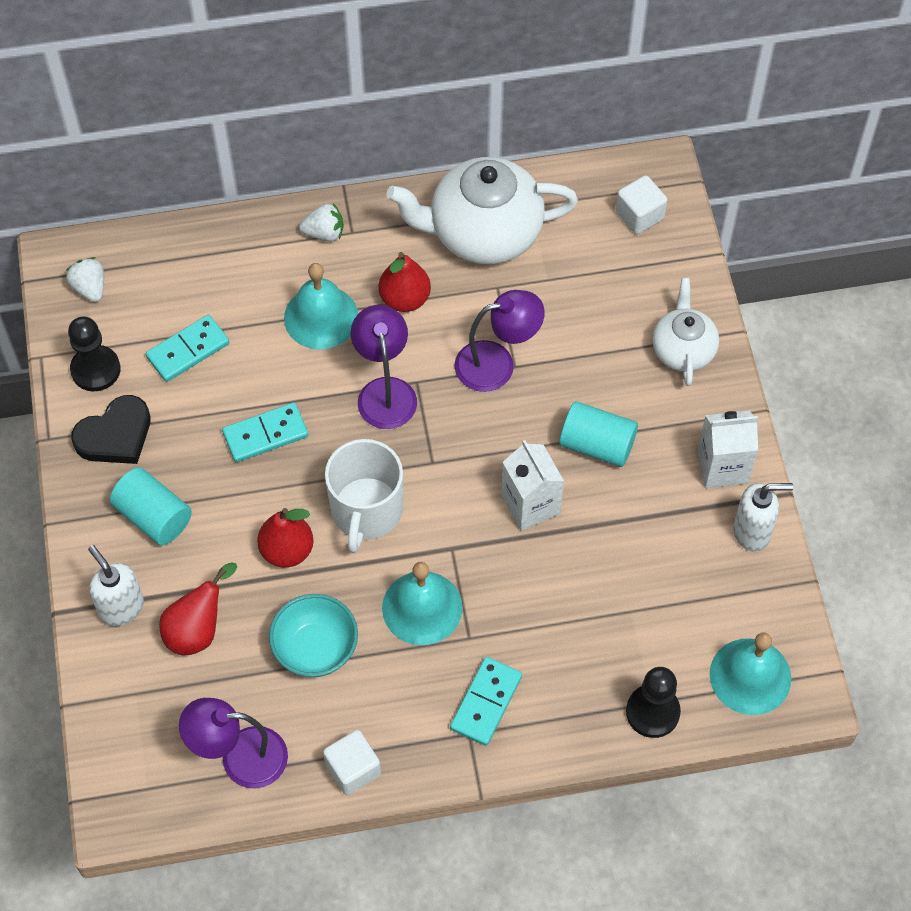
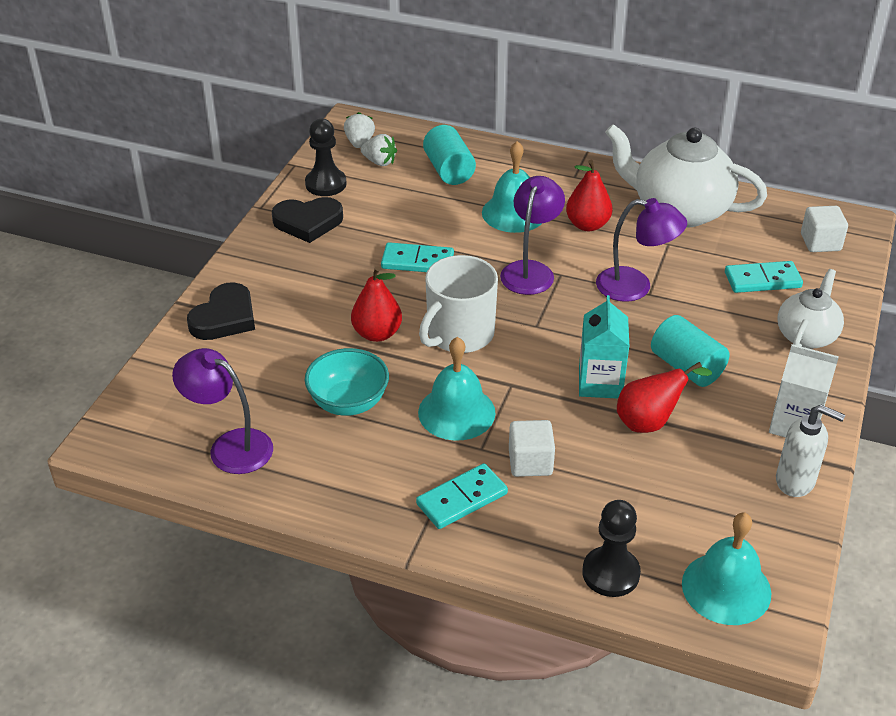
camera: 30 degrees right, 20 degrees down
(121, 607) = (225, 317): white soap dispenser -> black heart
(154, 516) = (295, 276): turquoise cylinder -> turquoise cylinder (449, 170)
(188, 350) = (400, 196): turquoise domino -> turquoise domino (762, 280)
(198, 630) = (268, 353): red pear -> red pear (650, 422)
(324, 233) = (553, 170): white strawberry -> white strawberry (379, 162)
(353, 769) = (313, 495): white cube -> white cube (530, 462)
(530, 504) = (600, 383): white carton -> turquoise carton

